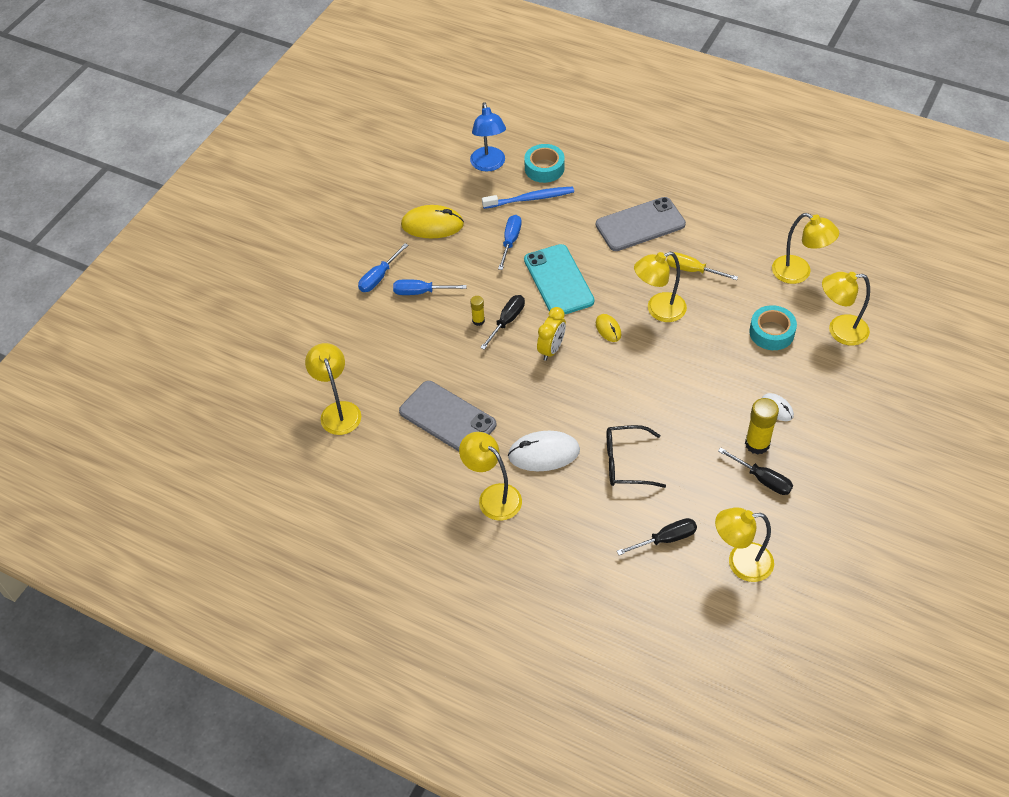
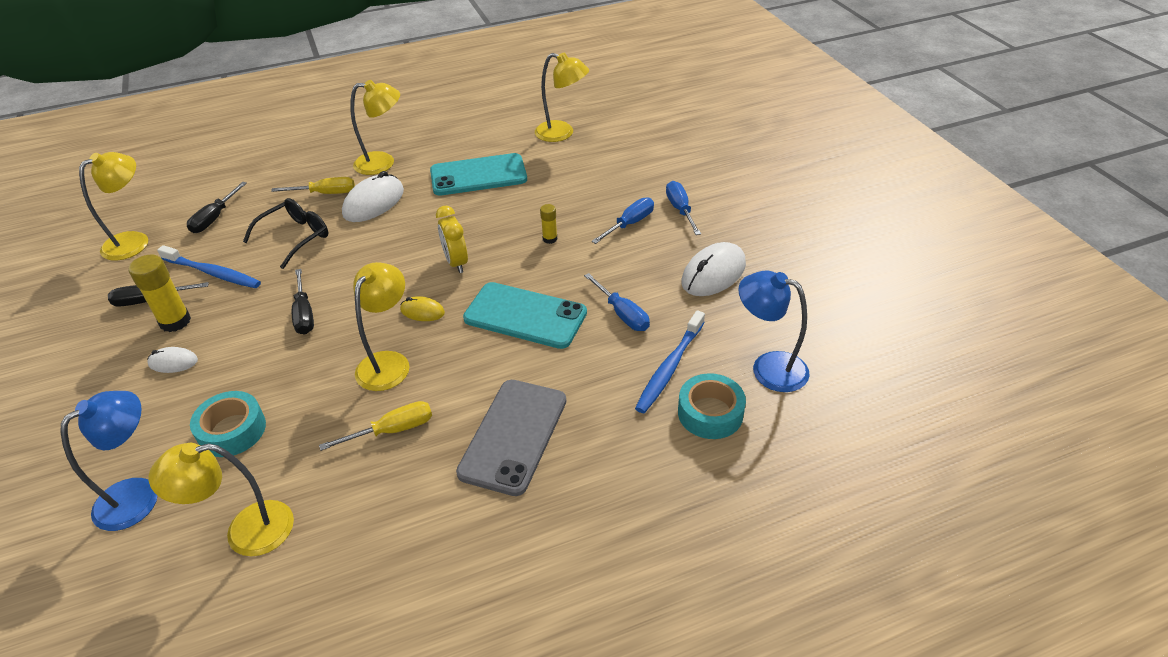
camera: 130 degrees right, 10 degrees down
(432, 225) = (713, 273): yellow mouse -> white mouse
(447, 418) = (478, 175): grey phone -> turquoise phone
(507, 321) = (525, 255): black screwdriver -> black screwdriver (304, 314)
(566, 496) = (325, 193): none -> yellow screwdriver
(706, 472) = (213, 273): none -> blue toothbrush
(839, 331) = (138, 494): yellow lamp -> blue lamp

